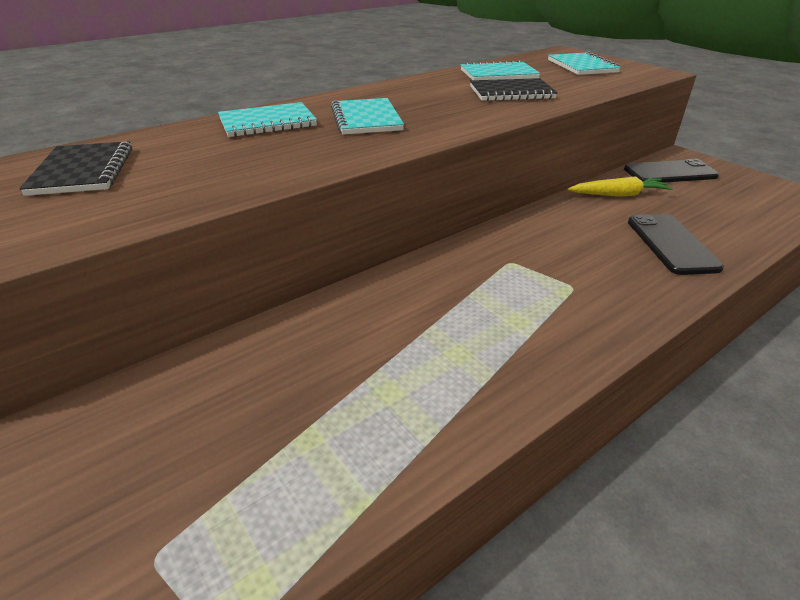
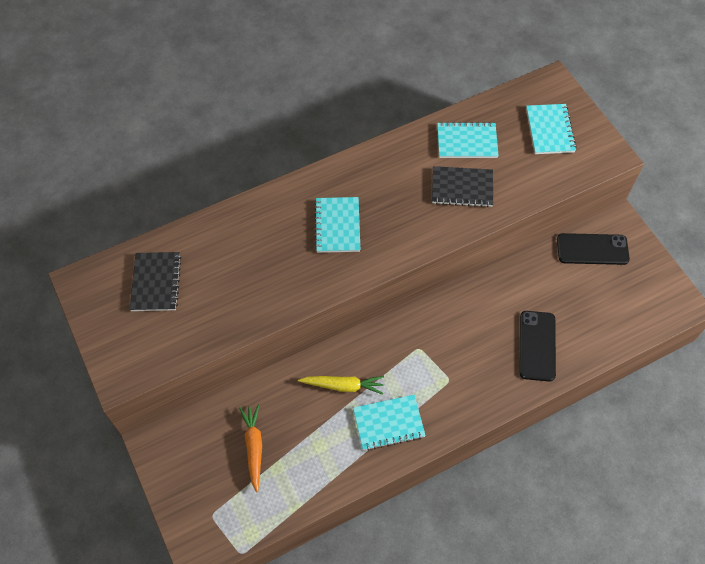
camera: 10 degrees right, 25 degrees up
(258, 412) = (254, 447): none -> orange carrot
(267, 123) = (267, 222): turquoise notebook -> turquoise notebook (388, 423)
(618, 195) = (532, 276): yellow carrot -> yellow carrot (343, 386)

